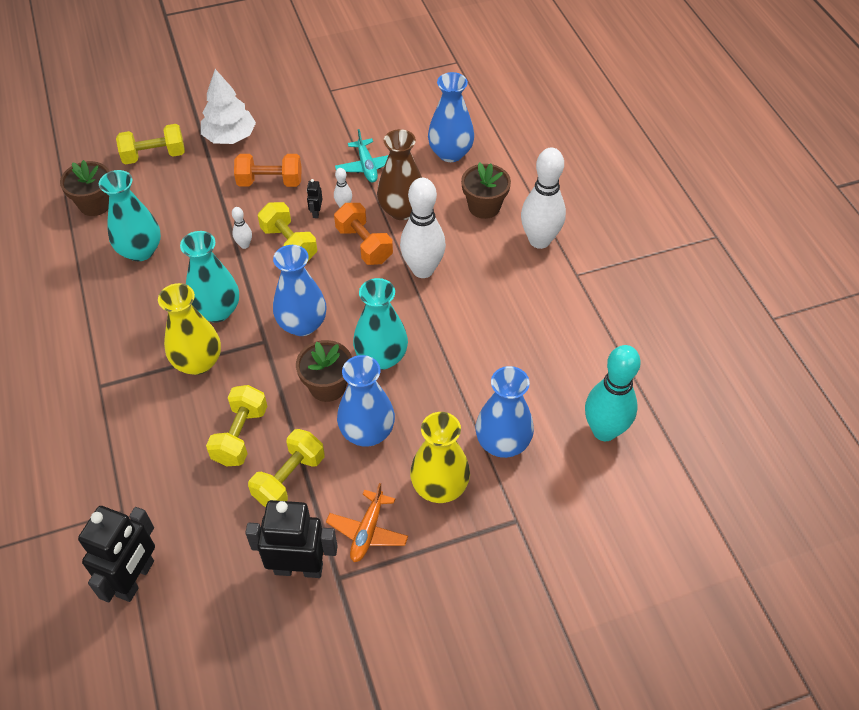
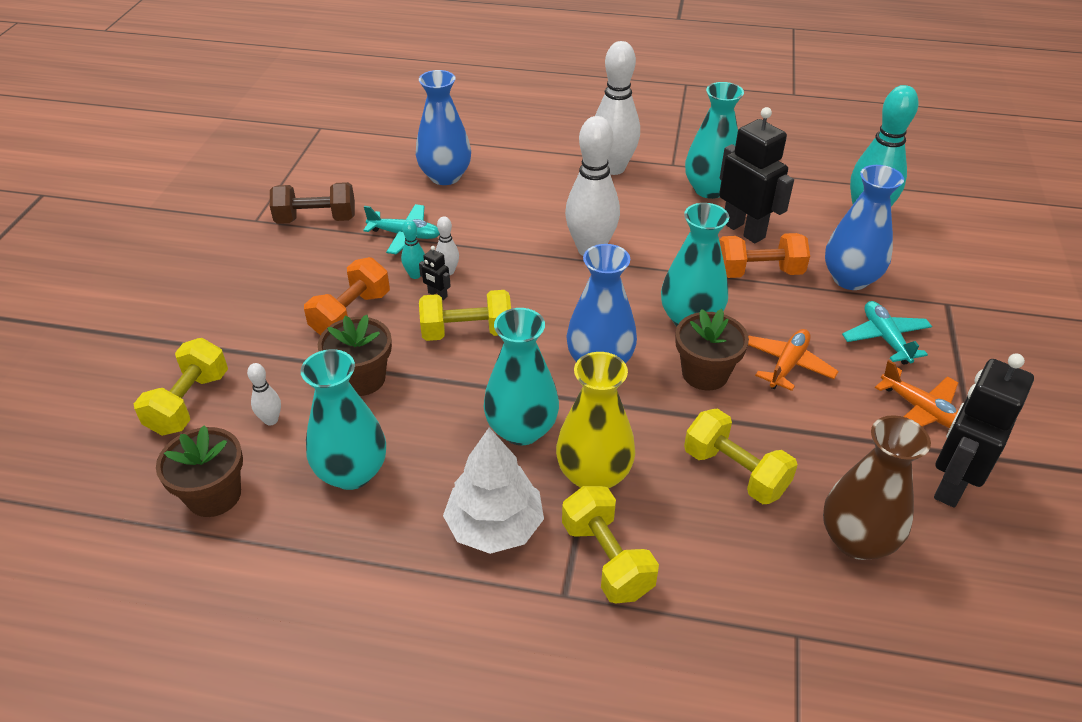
camera: 60 degrees left, 10 degrees down
(136, 579) = (915, 653): black robot -> black robot (744, 230)
(230, 137) = (236, 322): white tree -> white tree (494, 526)
(244, 245) = (434, 369): white bowling pin -> white bowling pin (271, 420)
(289, 479) = (821, 449): yellow dumbbell -> yellow dumbbell (607, 559)
(329, 192) = (415, 275): none -> turquoise bowling pin
(351, 116) = (316, 219): none -> brown dumbbell
(364, 245) = (520, 277): orange dumbbell -> orange dumbbell (758, 272)
(367, 432) = (787, 365): blue vase -> orange plane
(401, 210) = (494, 234): brown vase -> brown vase (856, 540)
(439, 487) = (885, 338): yellow vase -> turquoise plane
(484, 206) = (539, 183): brown flower pot -> brown flower pot (362, 379)
(558, 311) = (709, 189): none -> turquoise vase

